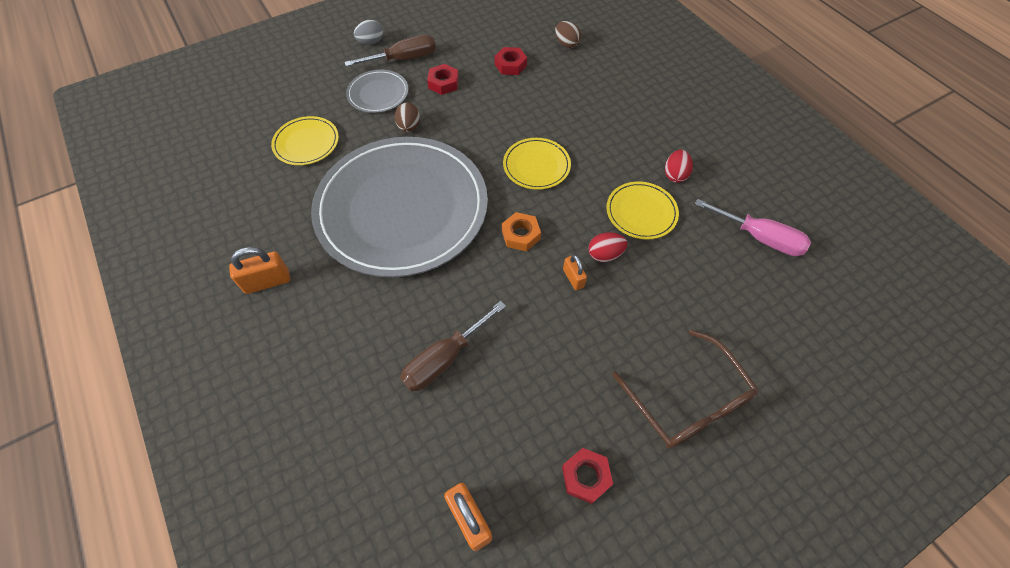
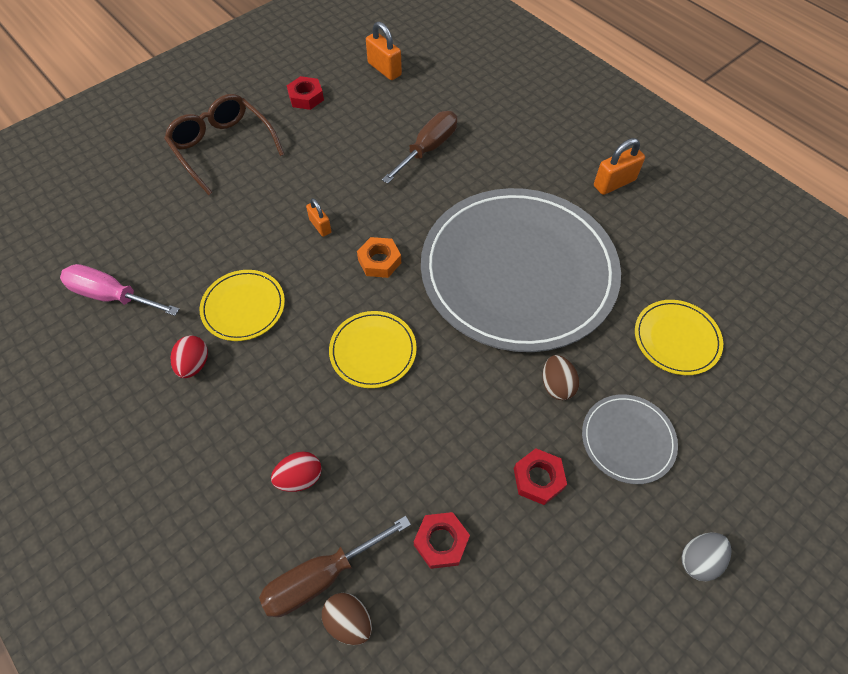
camera: 170 degrees right, 0 degrees up
(403, 59) = (623, 524): brown screwdriver -> brown screwdriver (321, 577)
(605, 255) = (288, 253): red egg -> red egg (300, 478)

